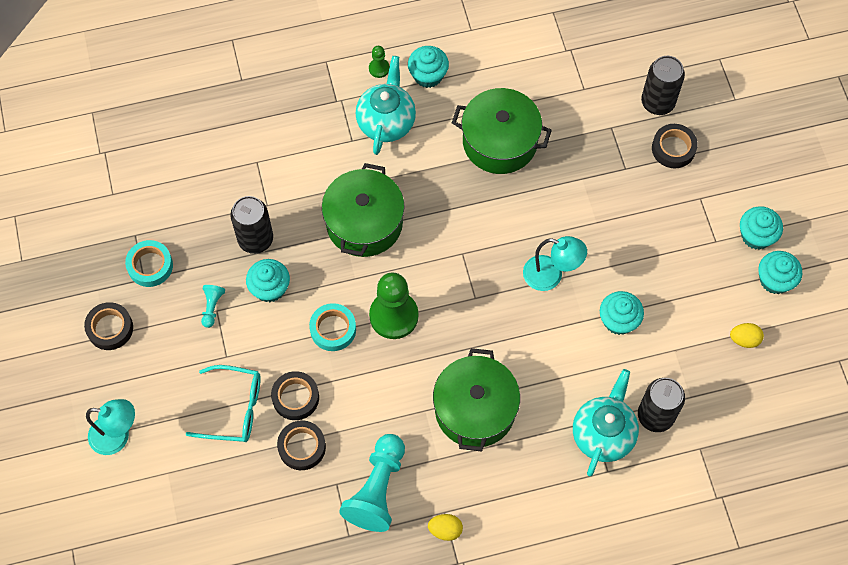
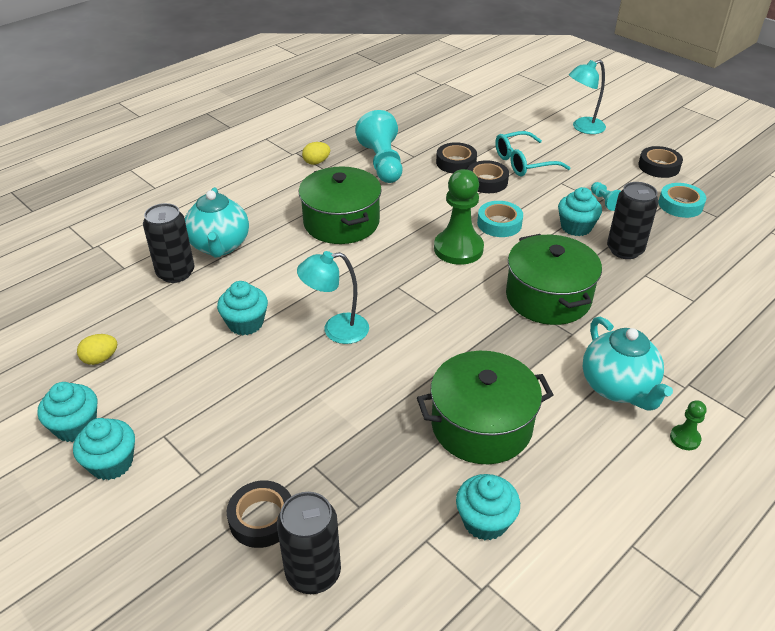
camera: 150 degrees right, 25 degrees down
(428, 75) = (625, 458): turquoise cupcake -> turquoise cupcake (485, 521)

